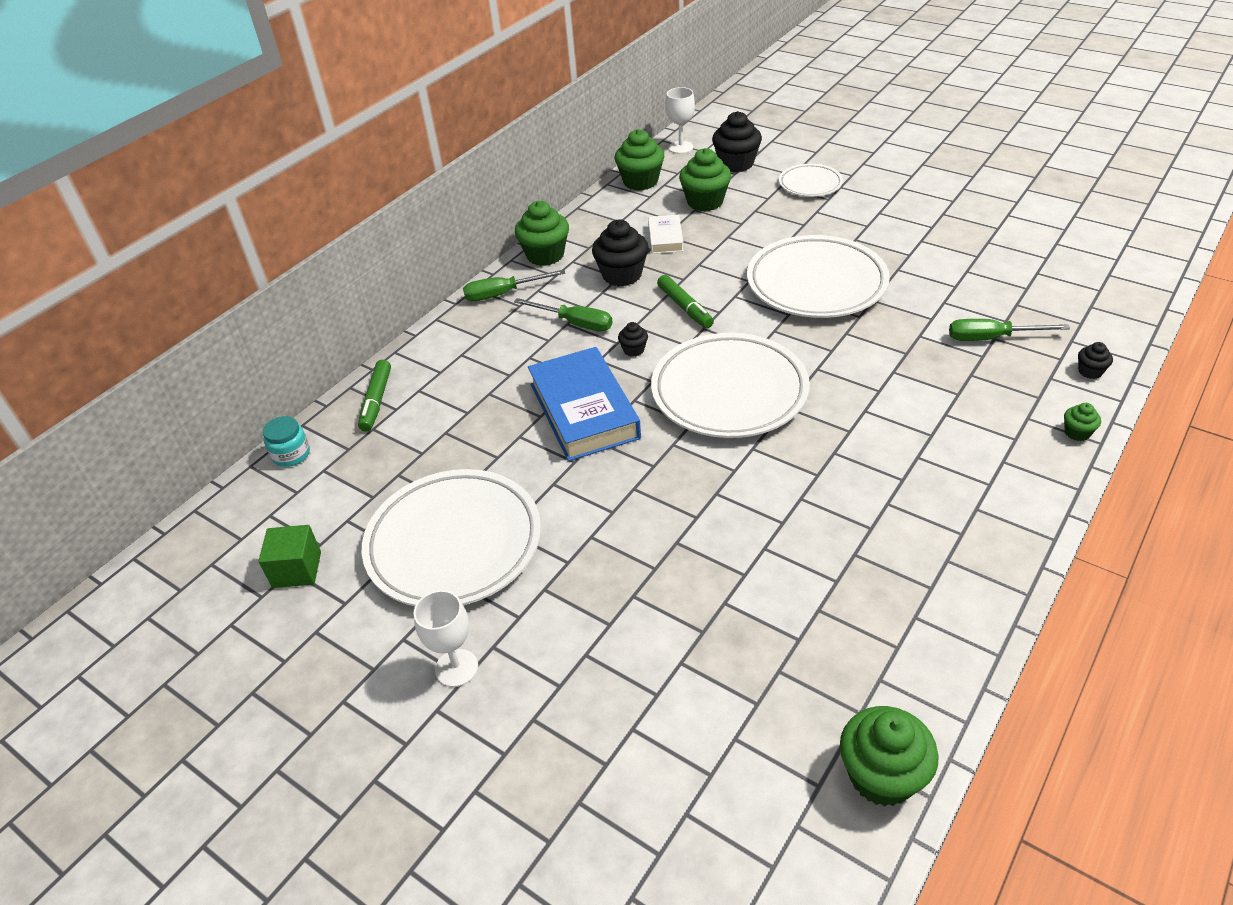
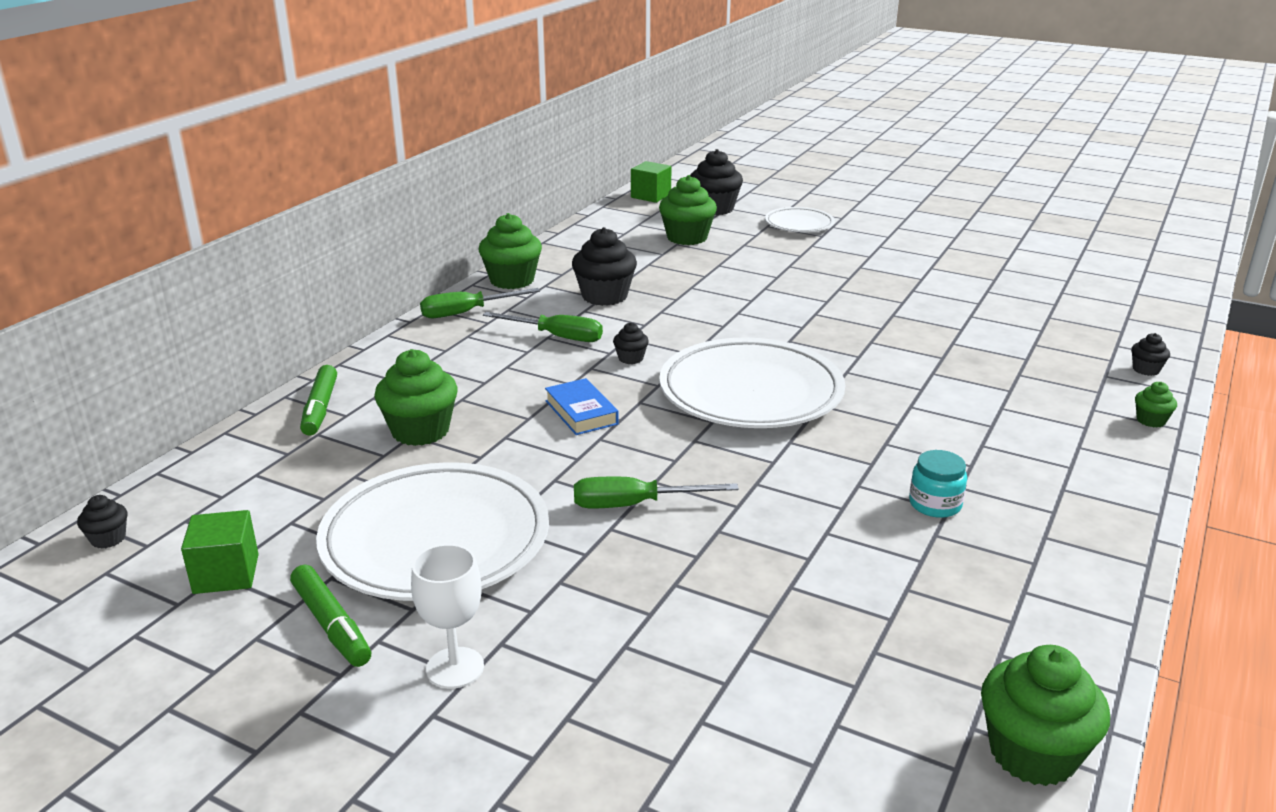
camera: 10 degrees left, 15 degrees down
(213, 531) = (108, 539): none -> black cupcake
(291, 454) = (212, 460): turquoise jar -> turquoise jar (935, 504)
(584, 411) = (581, 412): blue book -> blue book, size x0.51
(640, 181) = (611, 222): green cupcake -> green cupcake (420, 431)
(665, 238) = (648, 266): white book -> none
(681, 147) = (651, 196): white goblet -> green cube
(685, 307) = (683, 322): green marker -> green marker (331, 625)
(816, 284) = (827, 302): white plate -> none
(991, 338) = (1031, 344): green screwdriver -> green screwdriver (634, 505)

